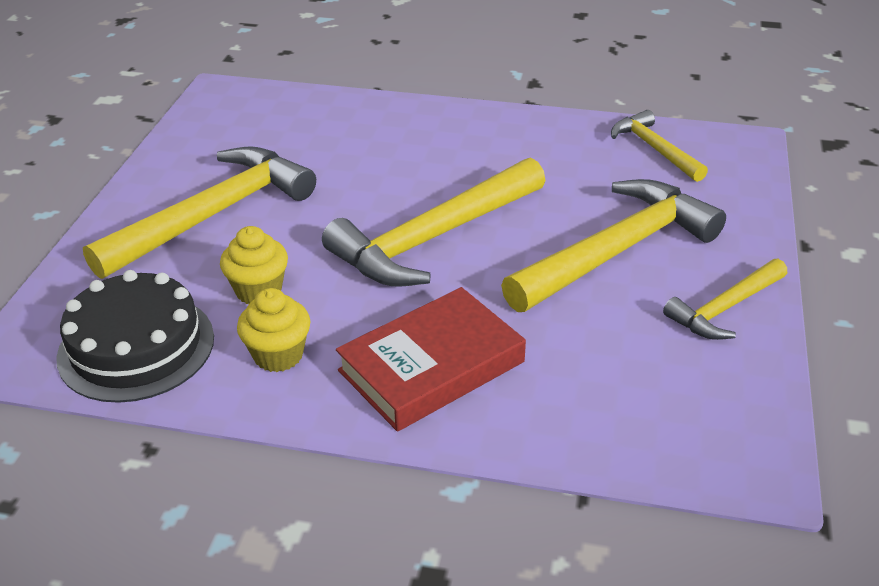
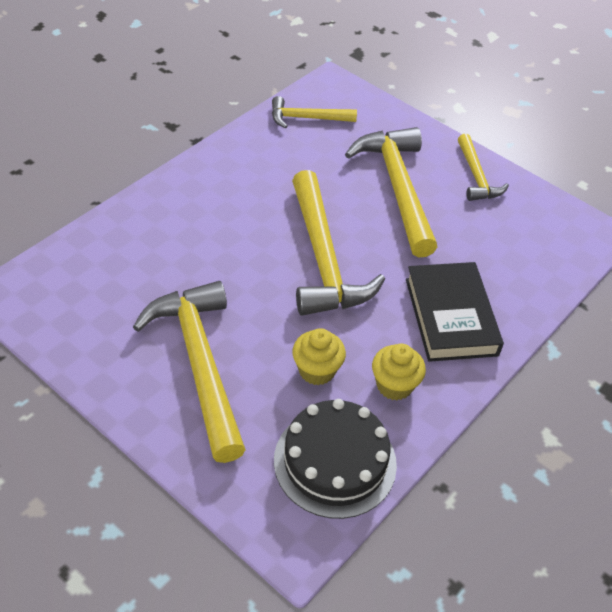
camera: 65 degrees left, 10 degrees up
(431, 366) = (450, 316): red book -> black book

